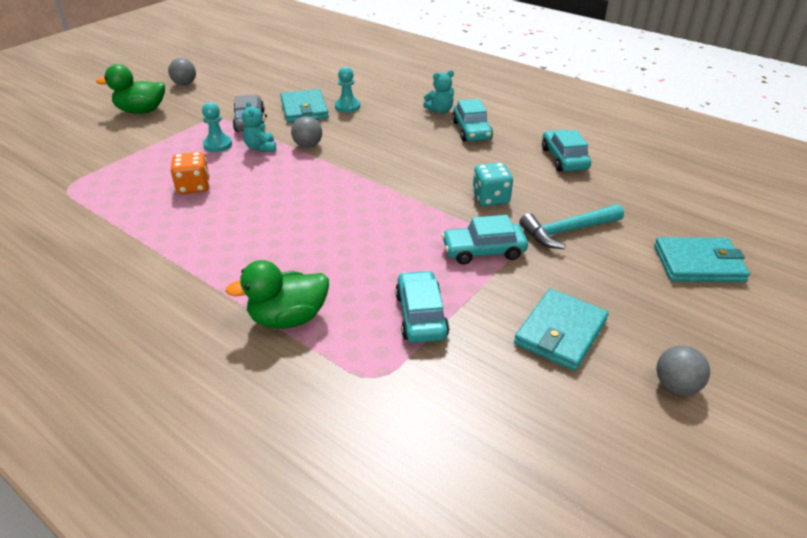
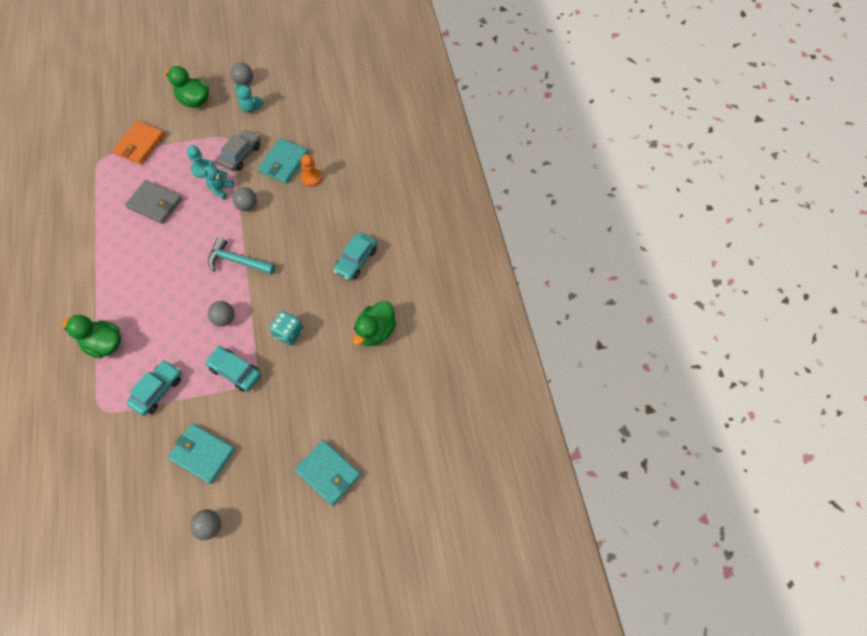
camera: 40 degrees right, 25 degrees up
(112, 158) = (140, 144): none -> orange wallet
(194, 187) = (155, 204): orange dice -> grey wallet
(347, 107) = (311, 178): turquoise pawn -> orange pawn
(408, 223) = (224, 319): none -> grey ball
(440, 111) = (362, 224): turquoise teddy bear -> turquoise teddy bear (251, 108)
(560, 332) = (202, 454): turquoise wallet -> turquoise wallet turned 45 degrees clockwise
(564, 159) = (375, 331): turquoise car -> green duck
(567, 231) = (294, 392): turquoise hammer -> turquoise hammer (237, 261)

